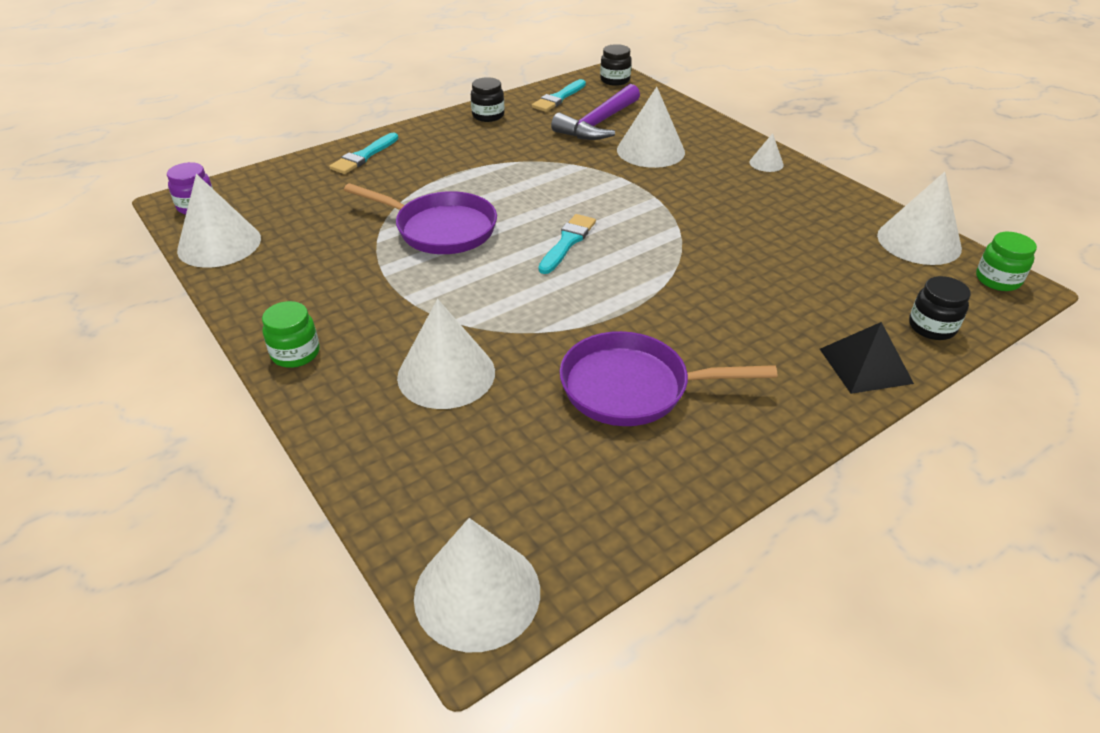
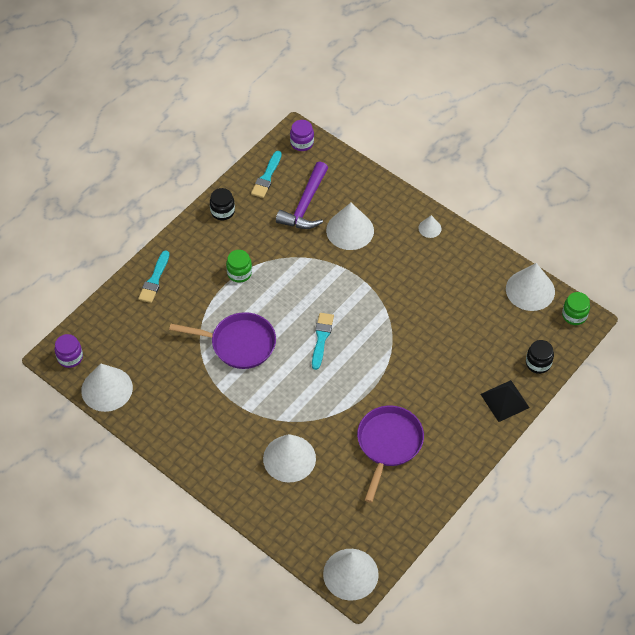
camera: 15 degrees left, 15 degrees up
(295, 353) = (202, 463): green jar -> green jar (239, 273)
(615, 80) = (302, 143): black jar -> purple jar
(632, 387) = (388, 444): purple pan -> purple pan turned 120 degrees clockwise

